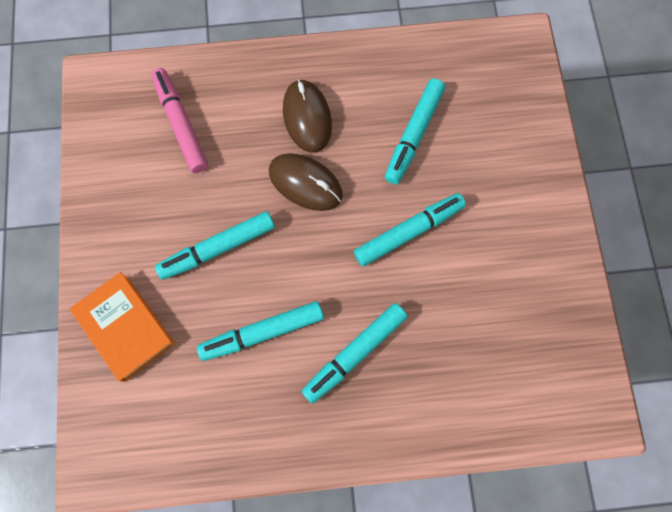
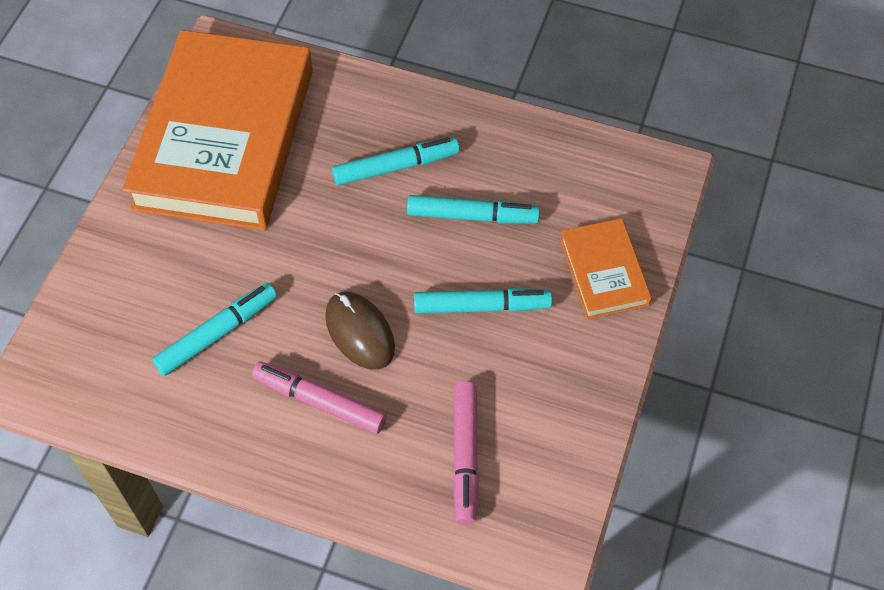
camera: 155 degrees left, 15 degrees down
(307, 117) = (319, 402): brown mouse -> pink marker
(408, 232) = (283, 244): turquoise marker -> none
(524, 312) = (224, 138): none -> orange book

